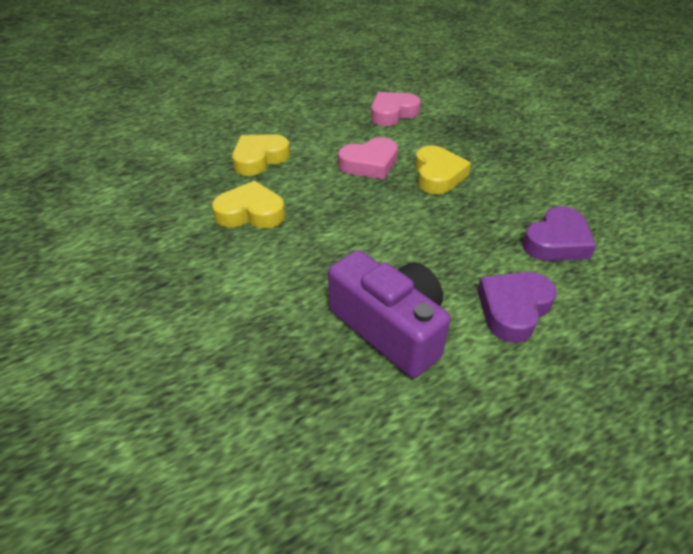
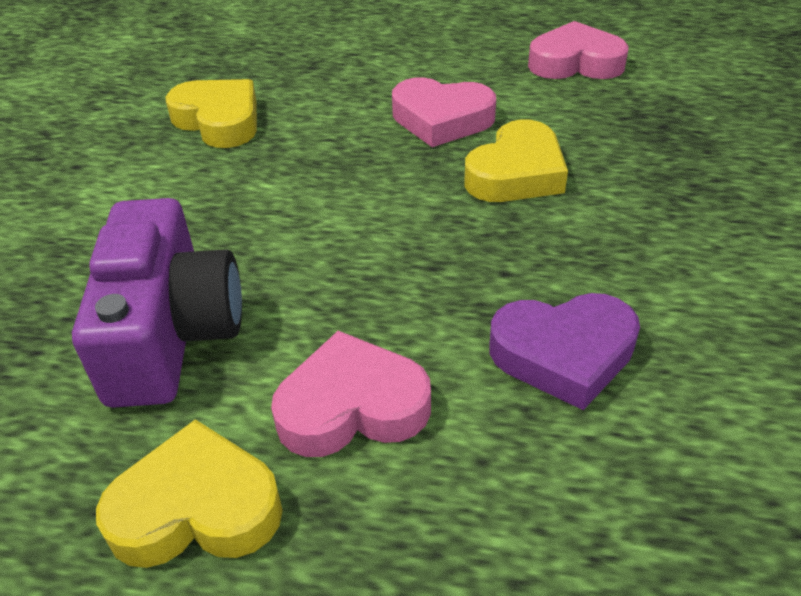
camera: 40 degrees right, 0 degrees up
(259, 159) = (316, 61): yellow heart -> yellow heart (196, 508)
(513, 309) = (352, 406): purple heart -> pink heart

